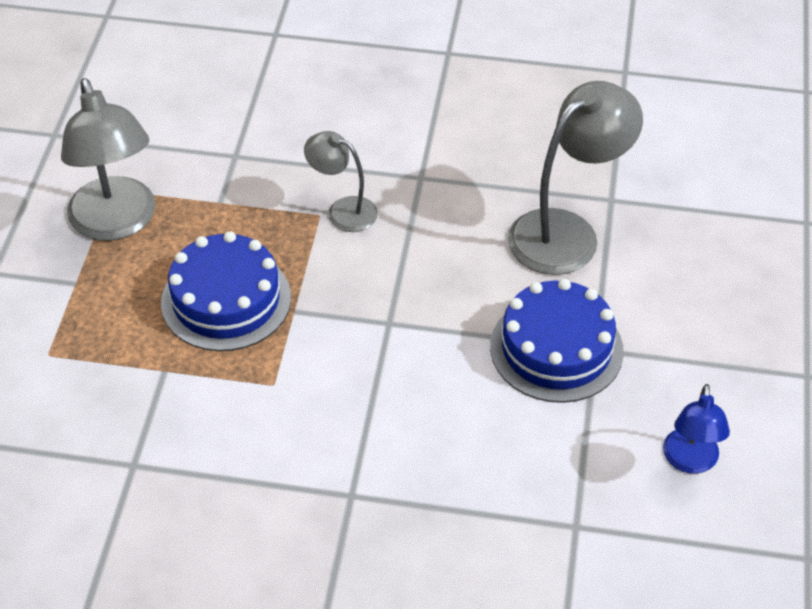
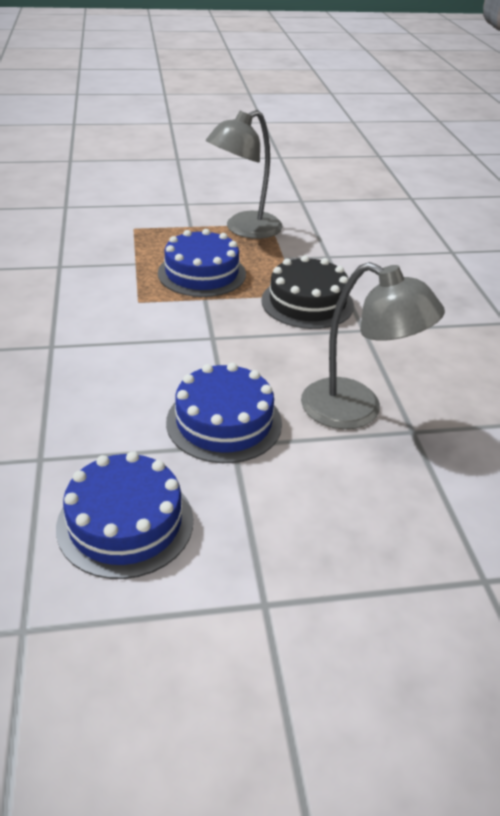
camera: 70 degrees right, 10 degrees down
(343, 210) = (307, 303): grey lamp -> black cake
(690, 461) = (125, 523): blue lamp -> blue cake

